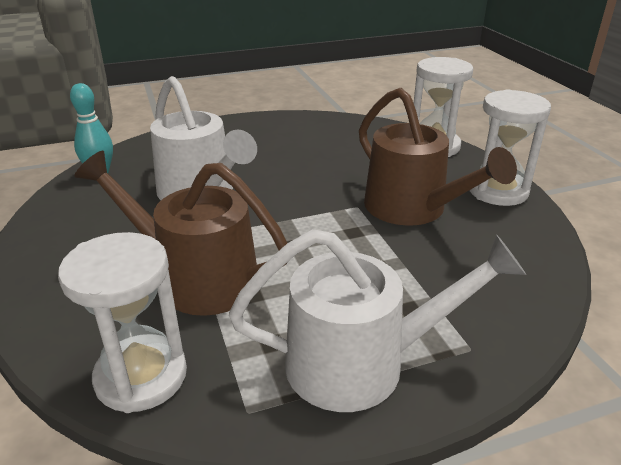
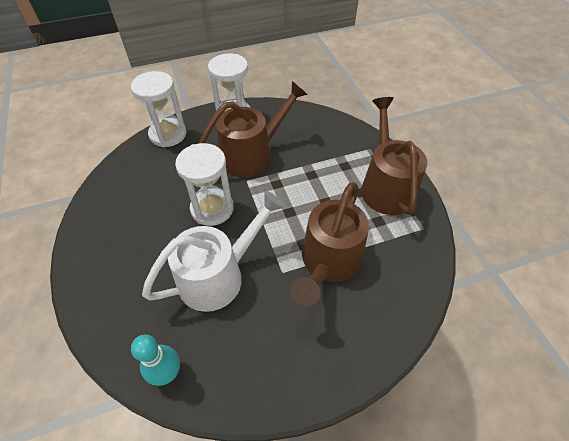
camera: 90 degrees left, 20 degrees up
(141, 376) = (413, 276): white hourglass -> white hourglass (212, 209)
(361, 363) = (385, 186): white watering can -> brown watering can

